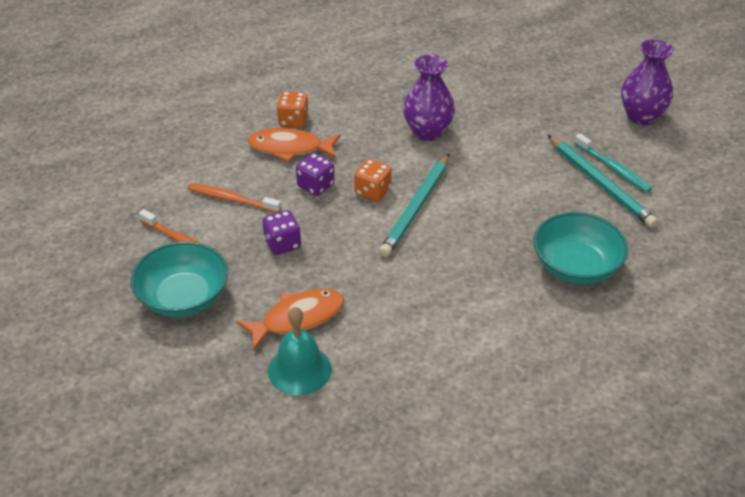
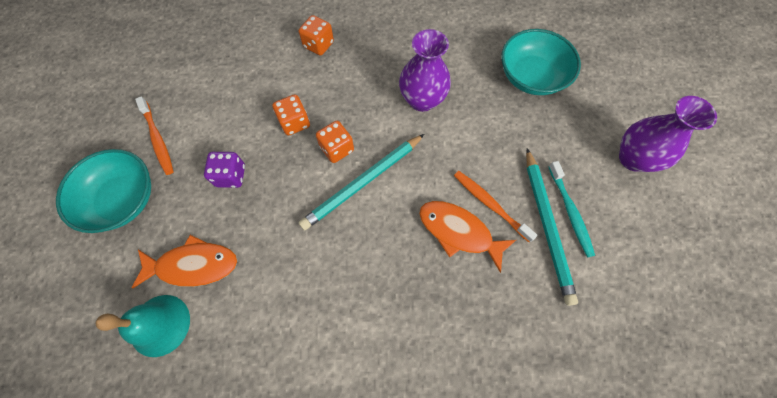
camera: 25 degrees right, 25 degrees up
(231, 199) = (221, 110): orange toothbrush -> orange toothbrush (490, 204)
(289, 148) = (298, 73): orange fish -> orange fish (459, 232)
(315, 185) = (295, 122): purple dice -> orange dice
(576, 266) = (467, 319): turquoise bowl -> turquoise bowl (531, 76)

